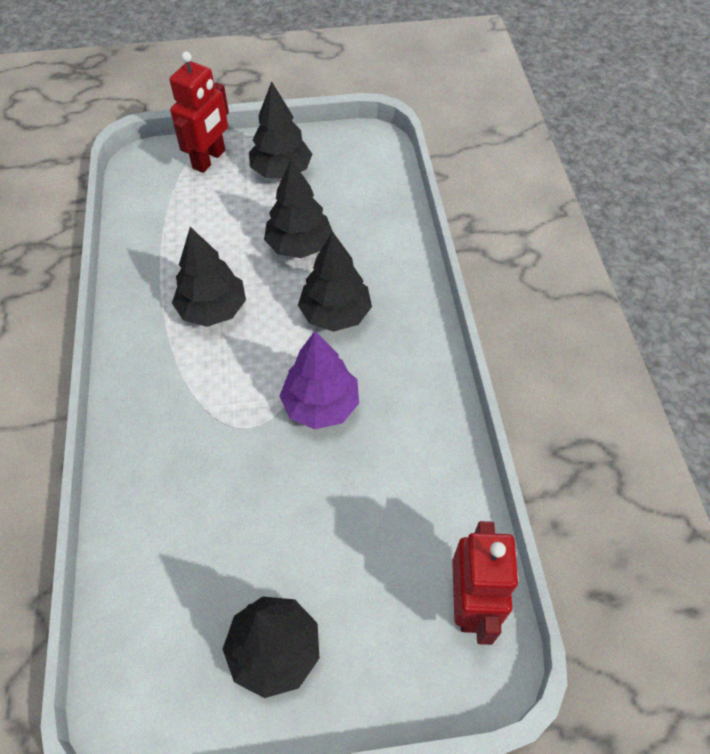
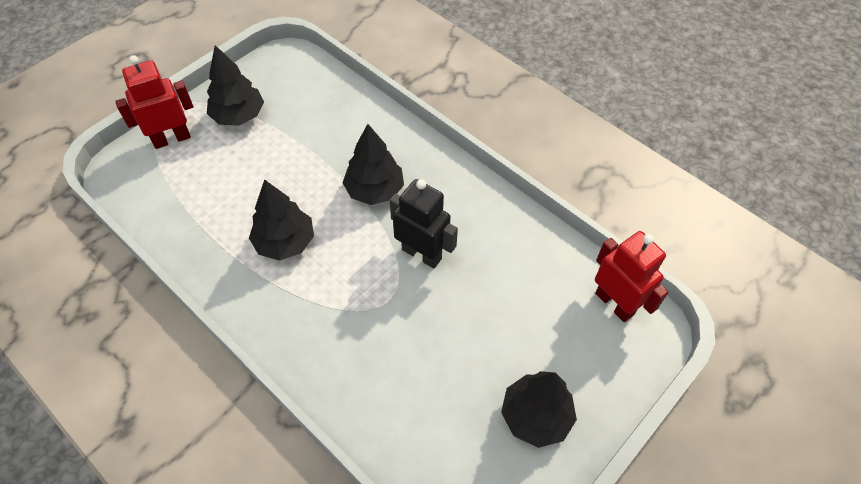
camera: 40 degrees left, 0 degrees up
(209, 159) = (171, 139): red robot -> red robot turned 105 degrees counterclockwise
(299, 245) = (304, 160): black tree -> none
(321, 405) = (422, 254): purple tree -> black robot

